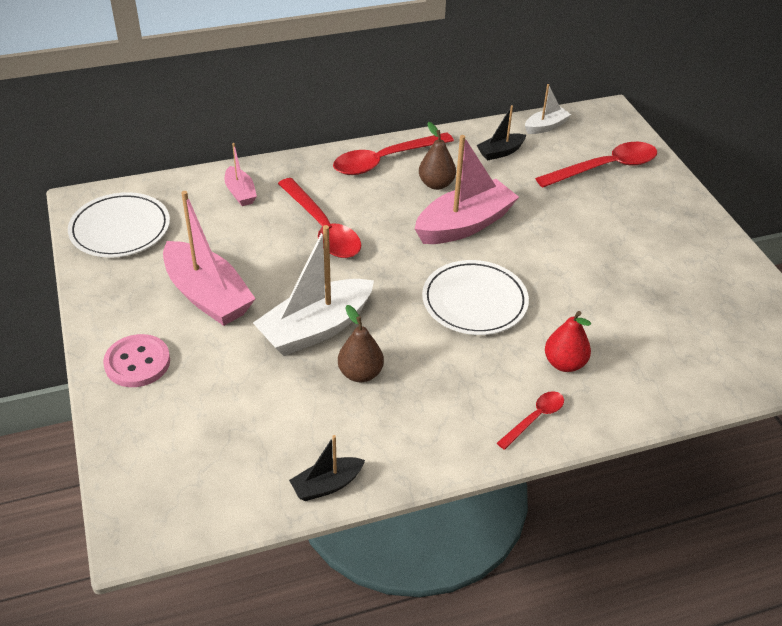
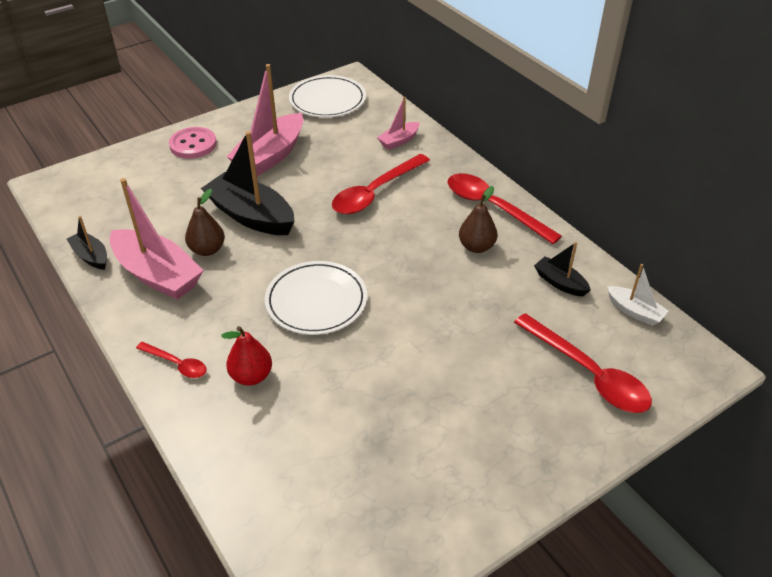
camera: 75 degrees right, 0 degrees up
(316, 329) = (251, 216): white boat -> black boat
(464, 225) = (424, 276): pink boat -> pink boat (157, 275)

